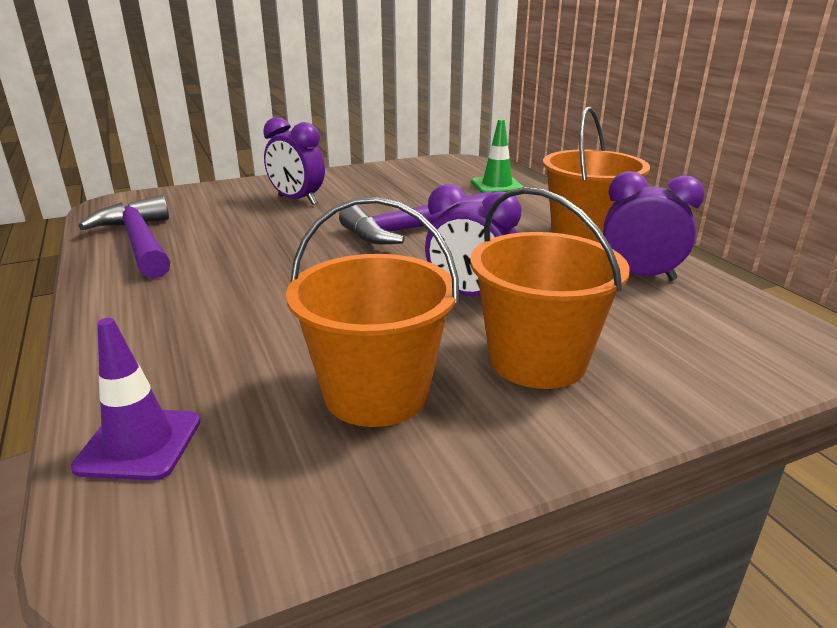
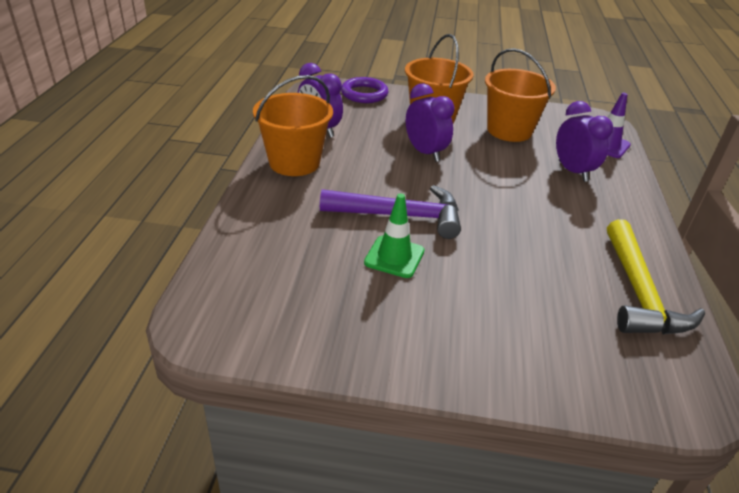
camera: 150 degrees left, 10 degrees up
(140, 242) = (638, 292): purple hammer -> yellow hammer
(297, 200) = (471, 309): purple clock -> purple clock (572, 171)
(497, 186) = (250, 247): green traffic cone -> green traffic cone (394, 257)
(725, 365) = (364, 94): none -> purple ring

